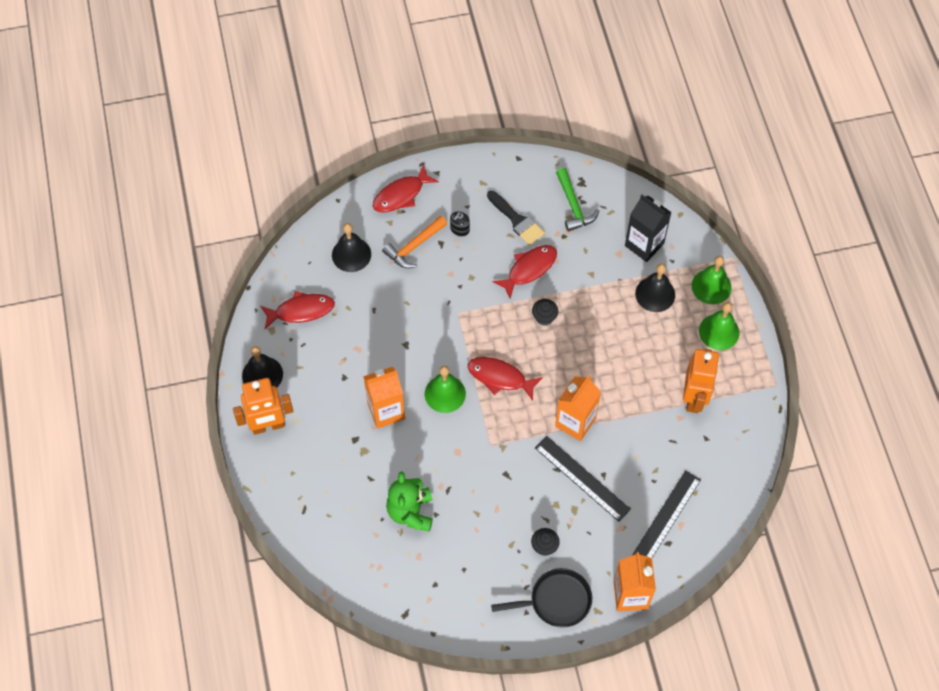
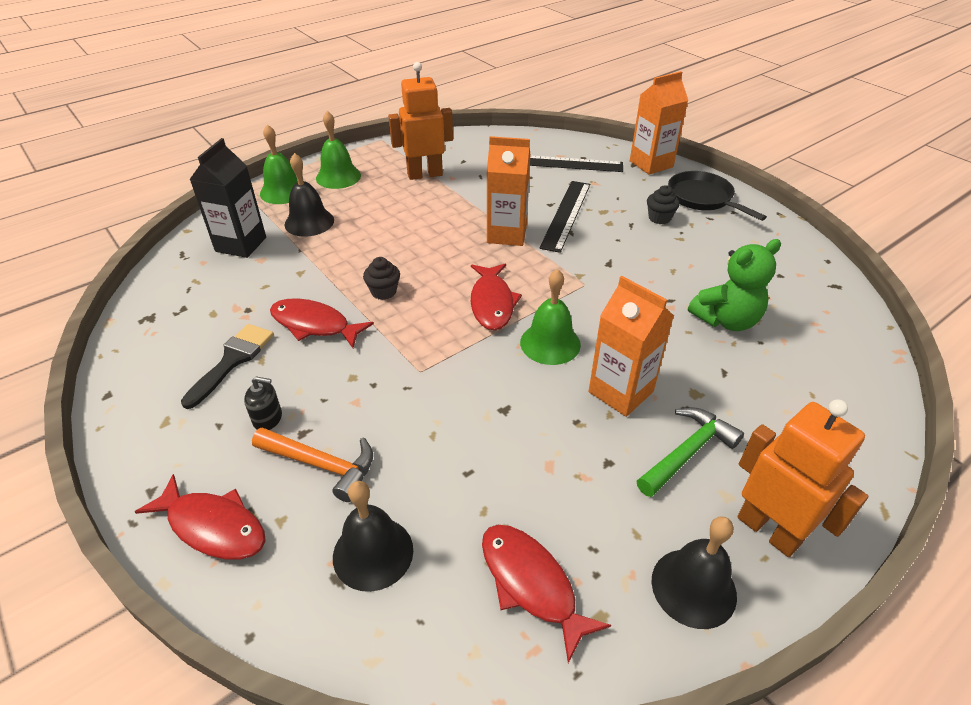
camera: 115 degrees left, 20 degrees down
(573, 206) = (192, 314): green hammer -> green hammer (687, 452)

